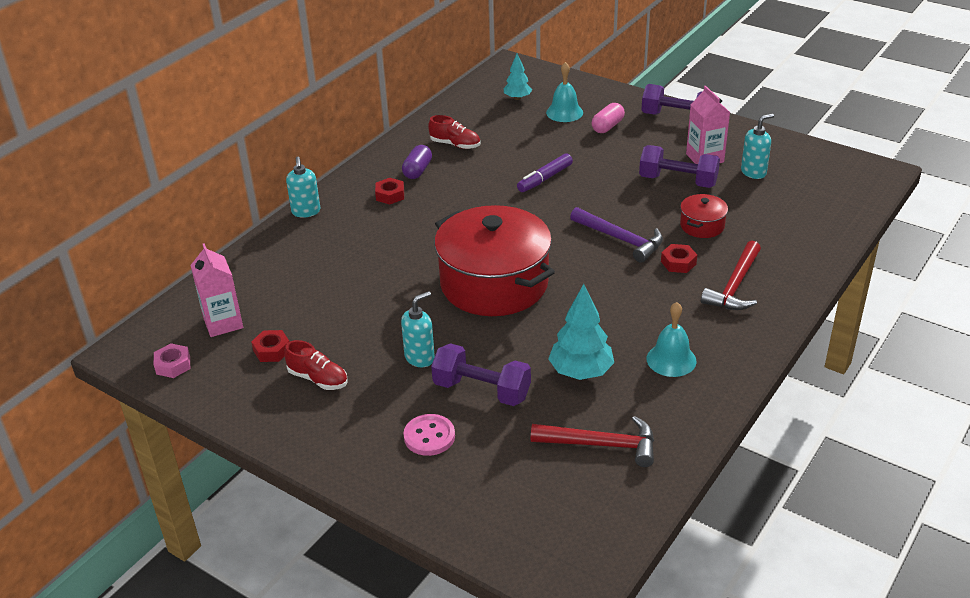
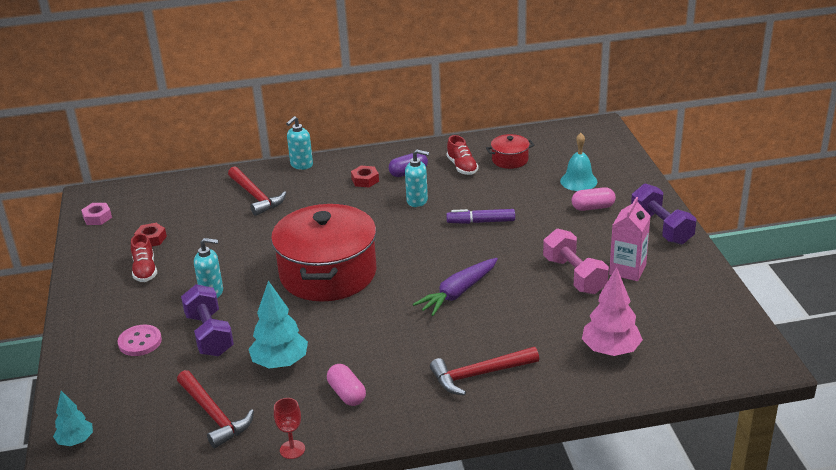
camera: 45 degrees right, 5 degrees down
(223, 323) = (155, 208): pink carton -> none
(310, 259) = (256, 196): none -> red hammer
(517, 98) = (562, 154): turquoise tree -> turquoise tree (76, 441)
(620, 239) = (458, 293): purple hammer -> purple carrot
(671, 359) = (347, 394): turquoise bell -> pink capsule
(678, 181) = (574, 276): purple dumbbell -> pink dumbbell
(678, 263) = (469, 333): red nut -> none
(702, 226) = (533, 318): red pot -> red pot (510, 160)
(704, 424) = (292, 449): none -> red goblet
(753, 172) = (648, 302): turquoise soap dispenser -> turquoise soap dispenser (417, 201)
(785, 217) = (610, 350): none -> pink tree

